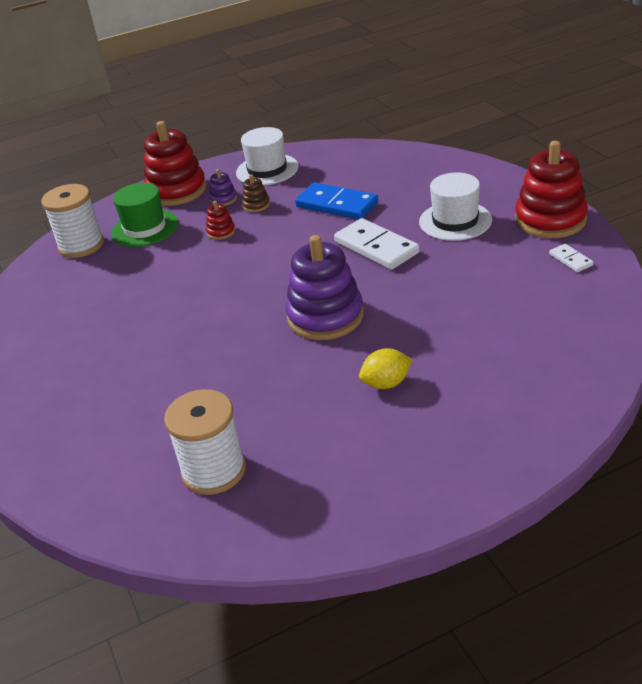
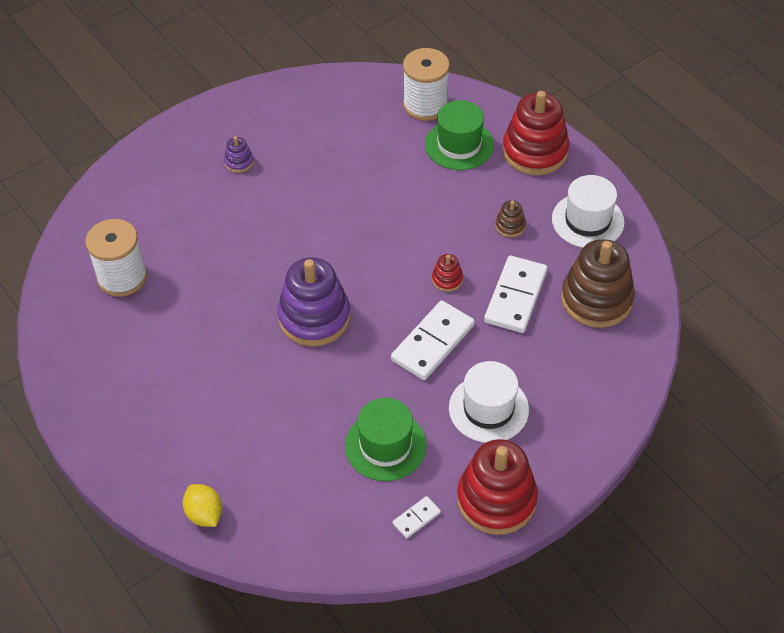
camera: 75 degrees right, 15 degrees up
(221, 232) = (455, 208): red stacking toy -> red stacking toy (447, 279)
(223, 199) = (520, 195): purple stacking toy -> purple stacking toy (239, 162)
(337, 205) = (516, 297): blue domino -> white domino
(352, 169) = (596, 299): none -> brown stacking toy
(386, 383) = (220, 375): yellow lemon -> yellow lemon (204, 514)
(490, 275) = (385, 445): none -> green hat

